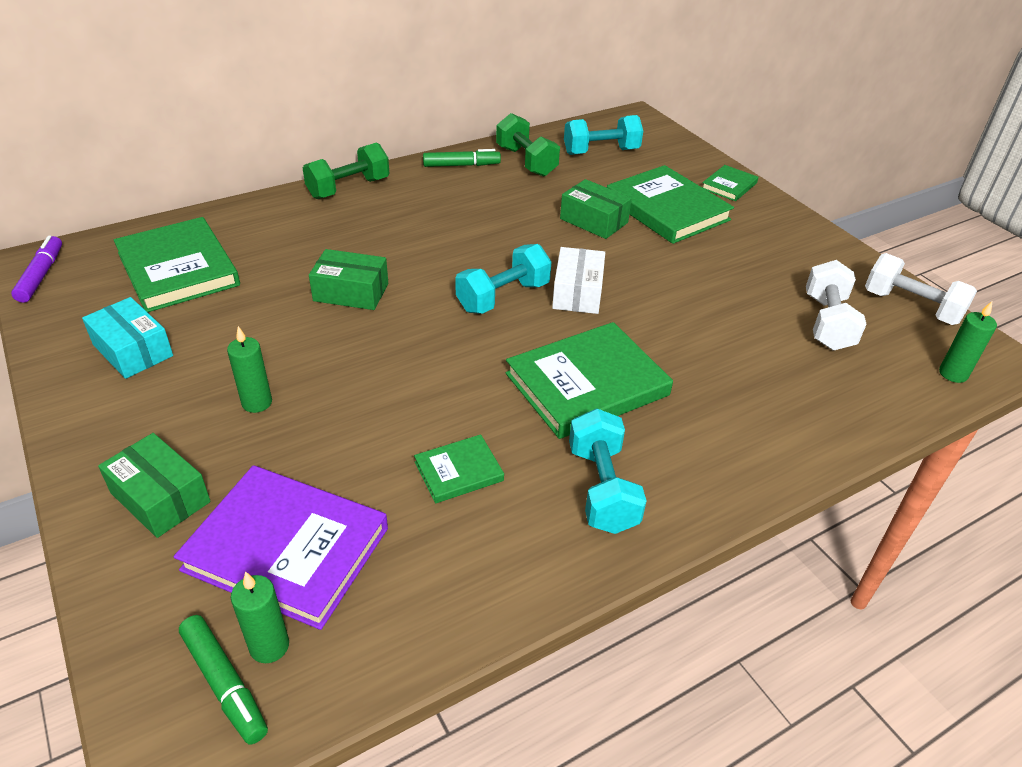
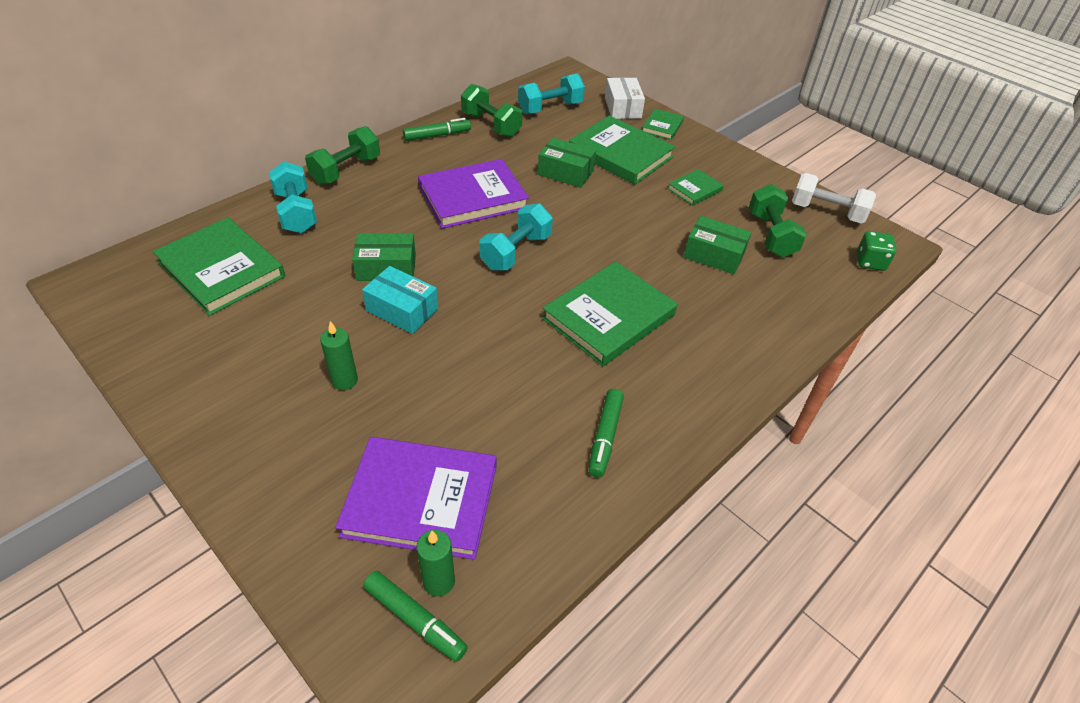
camera: 15 degrees left, 5 degrees up
(41, 275) = (92, 296): purple marker -> none
(133, 350) = (213, 352): turquoise box -> turquoise box (402, 310)
(160, 497) = (295, 479): green box -> green box (714, 255)
(459, 471) = (534, 408): green book -> green book (695, 189)
(476, 233) = (473, 197): none -> purple book
(531, 520) = (605, 437): none -> green marker
(577, 292) = (574, 239): white box -> white box (622, 108)
(602, 488) = (649, 401): turquoise dumbbell -> turquoise dumbbell (296, 212)
(827, 323) = (771, 235): white dumbbell -> green dumbbell
(953, 374) = (870, 262): green candle -> green dice

